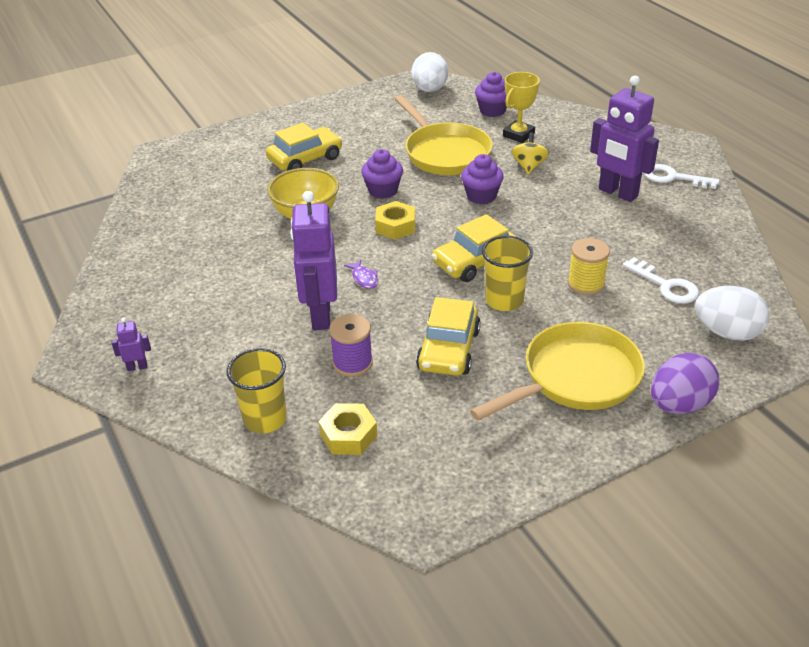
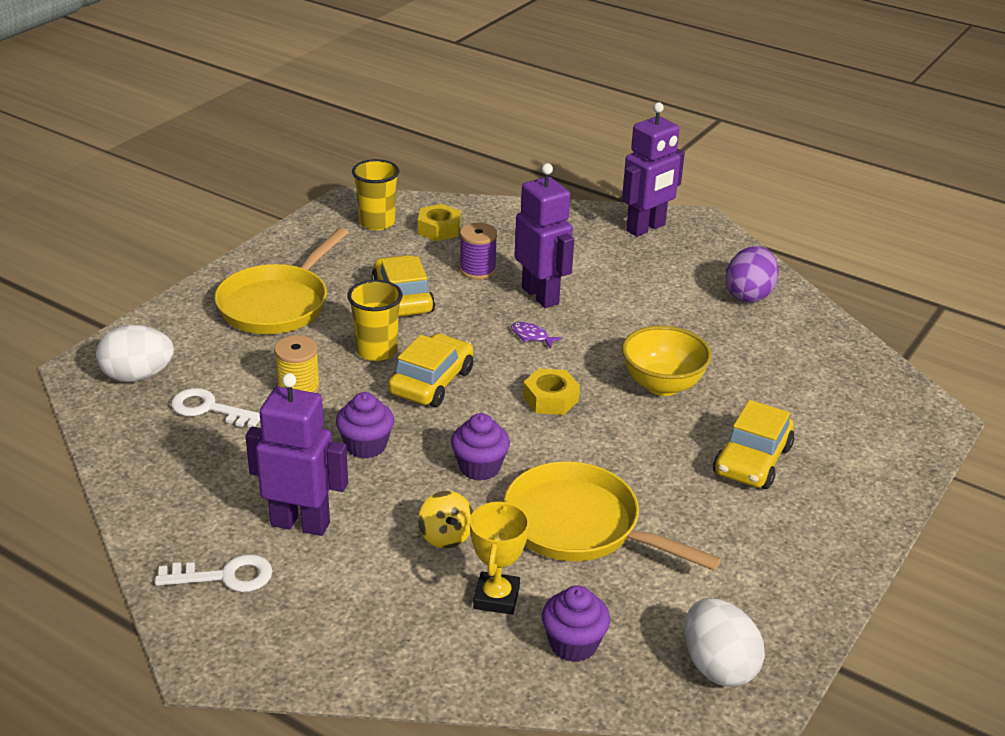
camera: 150 degrees right, 5 degrees down
(137, 367) = (646, 228): purple robot -> purple robot, size x2.37
(265, 419) = (510, 223): yellow cup -> yellow cup (377, 222)
(383, 191) = (607, 441): purple cupcake -> purple cupcake (366, 446)
(679, 405) = (179, 306): purple egg -> purple egg (749, 295)

